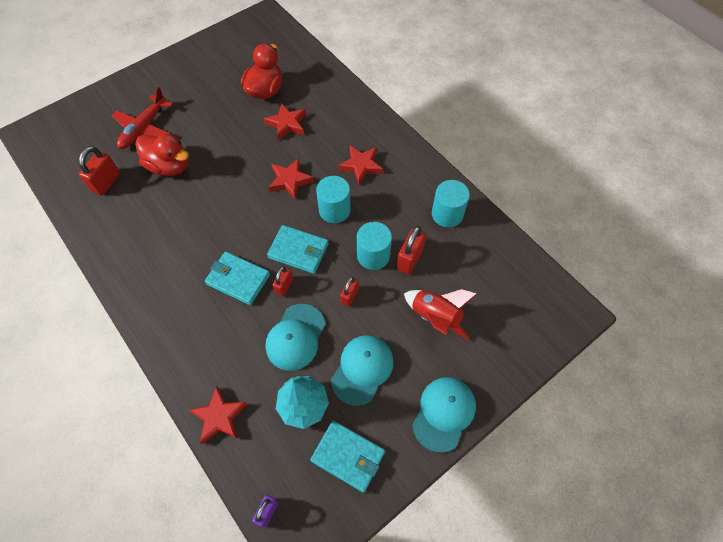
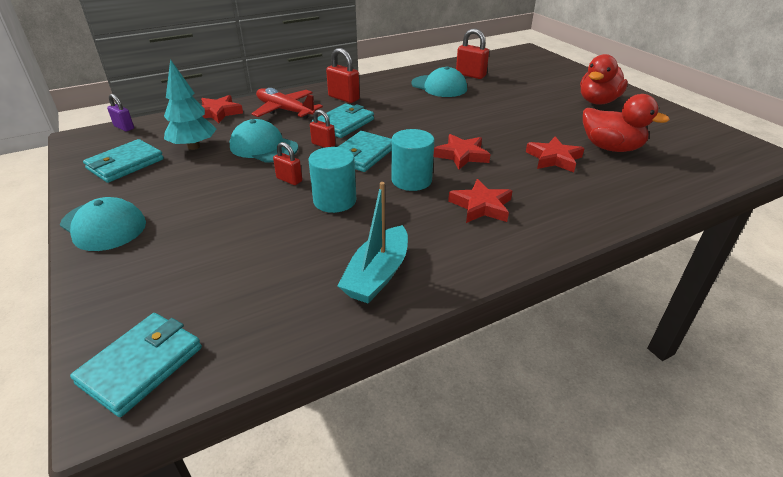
camera: 100 degrees right, 25 degrees down
(144, 128) = (537, 88): red plane -> red plane (285, 110)
(169, 166) = (488, 97): red duck -> red duck (598, 101)
(362, 369) = (200, 179): turquoise cap -> turquoise cap (439, 86)
(409, 259) = (315, 228): red padlock -> red padlock (343, 98)
(435, 317) = (221, 237): red rocket -> none
(447, 214) = (377, 275): turquoise cylinder -> turquoise boat
(551, 311) = (141, 365): none -> turquoise wallet

